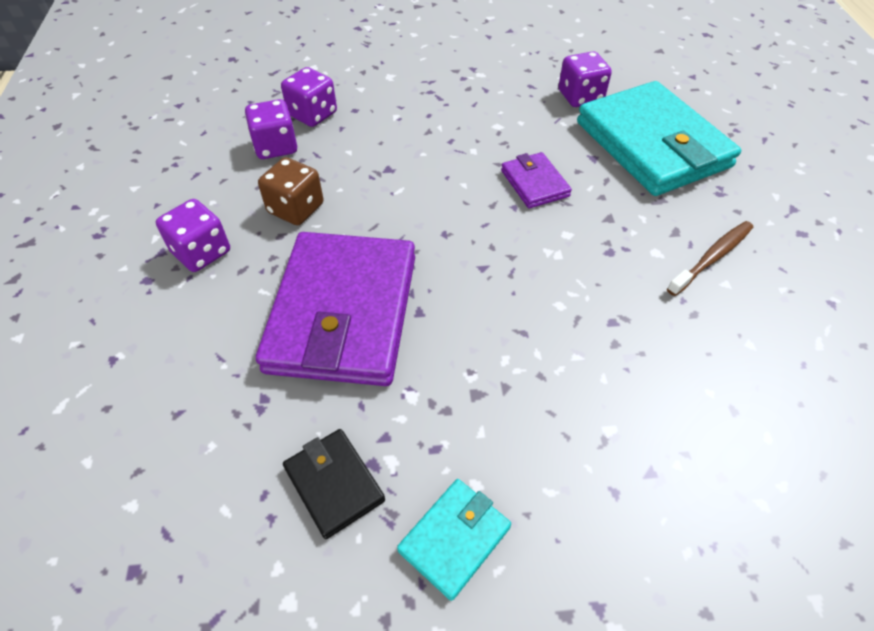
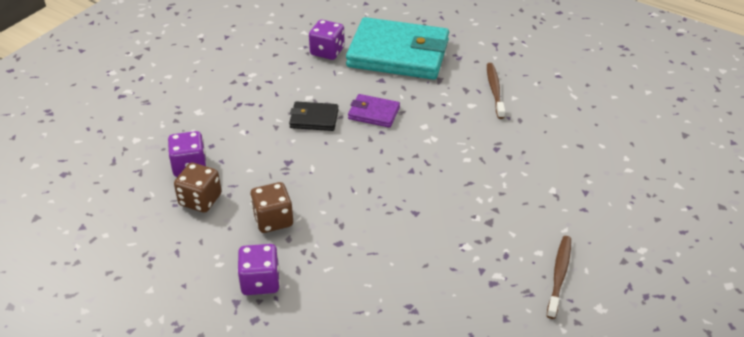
camera: 50 degrees left, 10 degrees down
(276, 147) = (200, 200): purple dice -> brown dice
(334, 484) = (491, 303): black wallet -> black wallet (314, 119)
(343, 313) = (383, 242): purple wallet -> none
(454, 539) = (559, 276): turquoise wallet -> brown toothbrush

